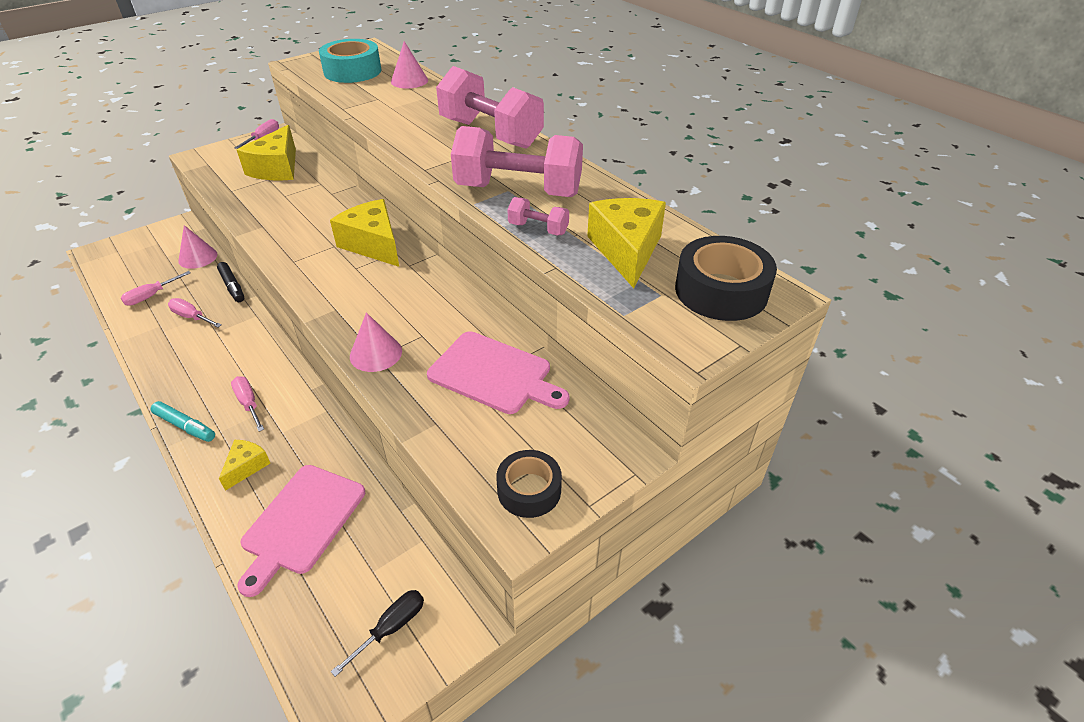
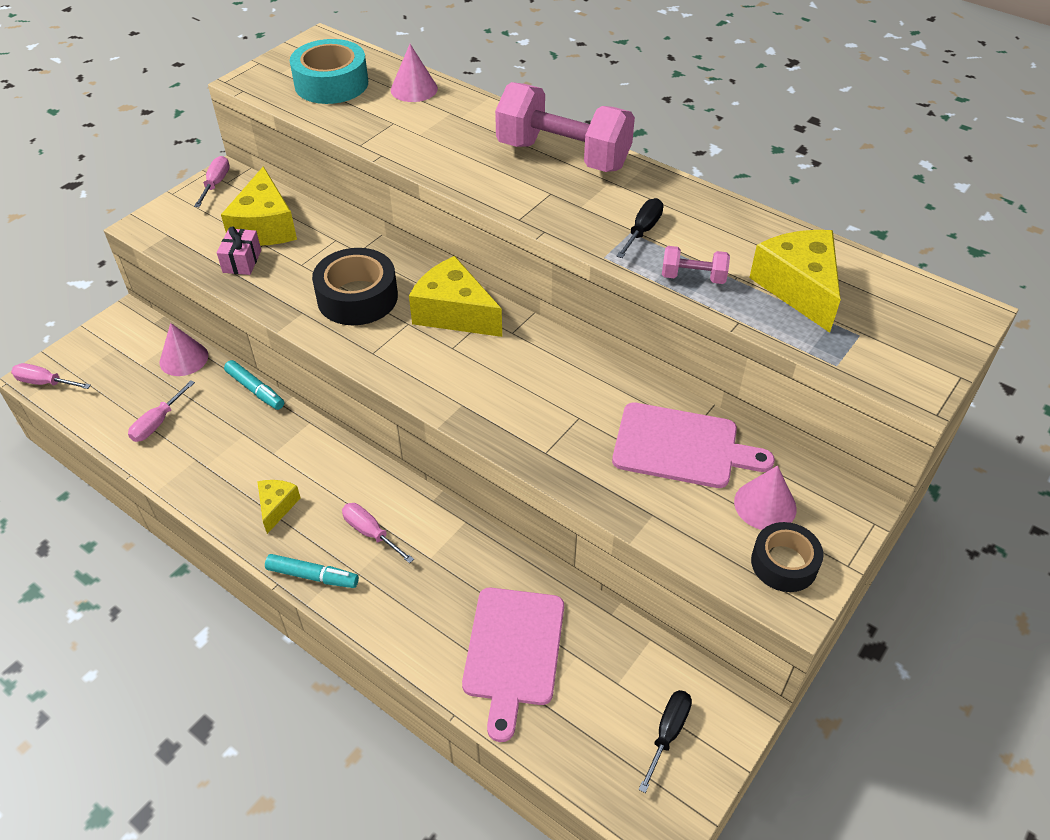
camera: 15 degrees left, 5 degrees up
(192, 317) = (230, 440): pink screwdriver -> pink screwdriver (45, 383)
(232, 286) = (255, 390): black marker -> turquoise marker
(245, 187) = (242, 261): none -> pink gift
(246, 467) = (414, 606): yellow cheese -> yellow cheese (277, 507)
(376, 353) = (541, 449): pink cone -> pink cone (765, 505)
(518, 191) = (642, 231): pink dumbbell -> black screwdriver
(721, 291) = (914, 319): black tape -> black tape (357, 297)

